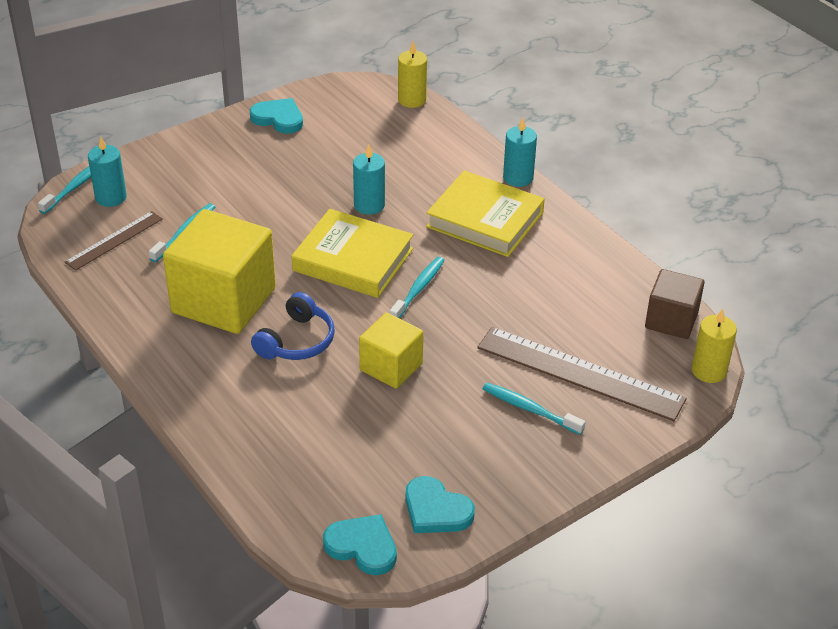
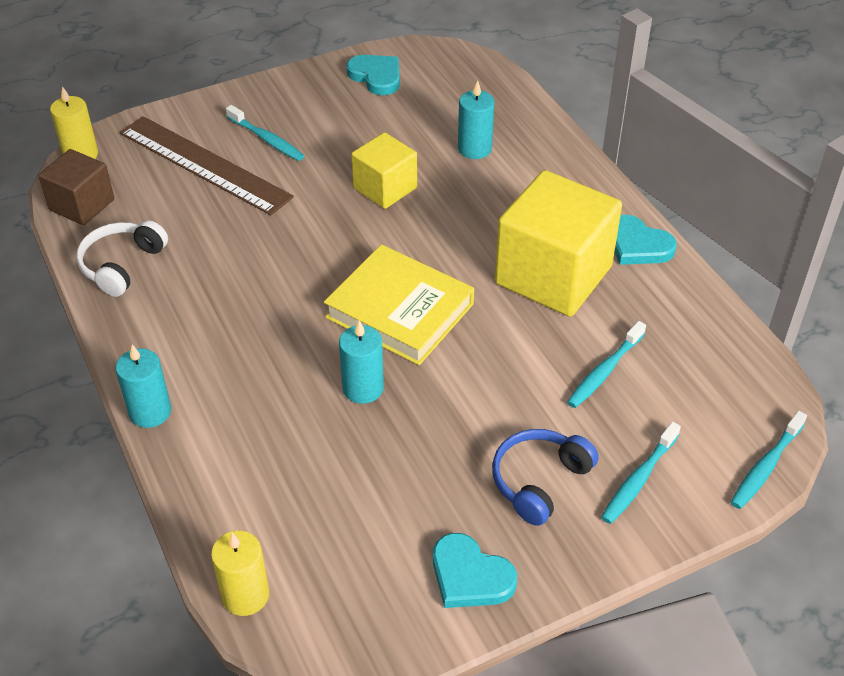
camera: 170 degrees left, 5 degrees up
(111, 197) = (711, 440): turquoise candle -> turquoise candle (474, 149)
(114, 240) = (692, 369): brown ruler -> none
(297, 341) = (476, 222): blue headphones -> blue headphones (539, 481)
(362, 547) = (440, 60): turquoise heart -> turquoise heart (637, 245)
(418, 289) = (334, 266): turquoise toothbrush -> turquoise toothbrush (638, 479)
(485, 220) = (222, 349): yellow book -> none
(601, 272) = (121, 265): none -> white headphones

